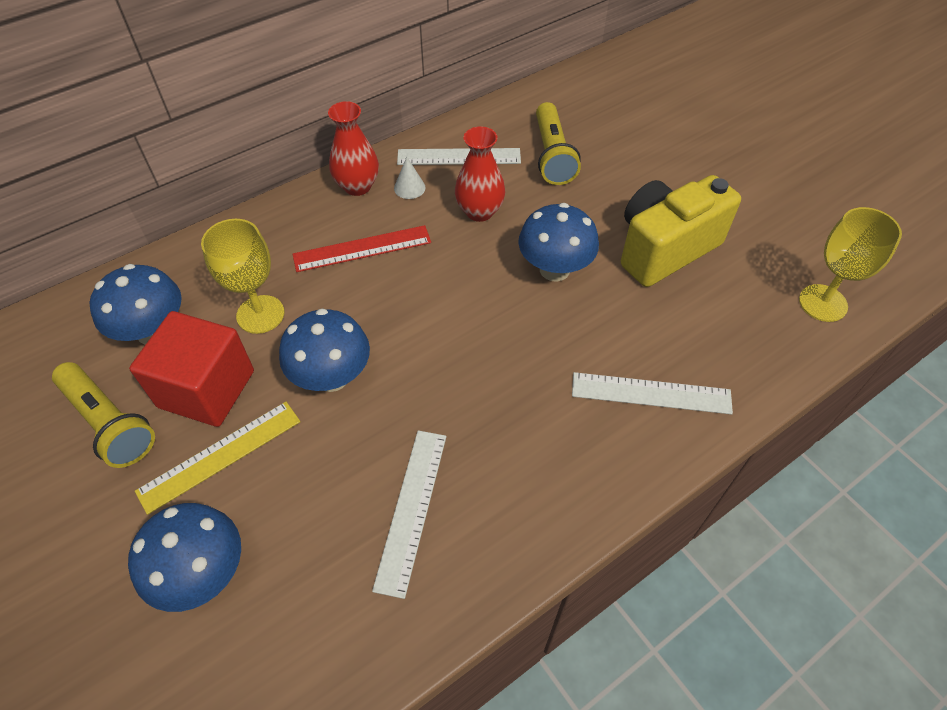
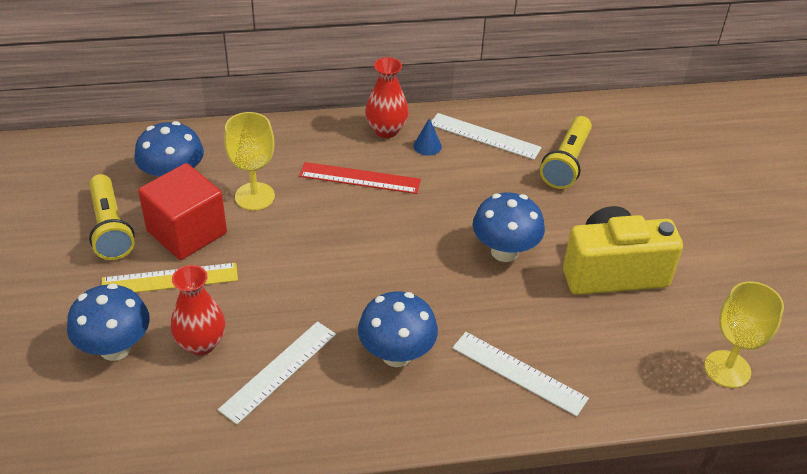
camera: 25 degrees right, 10 degrees down
(332, 377) = (279, 260): blue mushroom -> blue mushroom (396, 354)
(409, 188) = (427, 146): white cone -> blue cone
(479, 211) = (472, 184): red vase -> red vase (201, 343)

